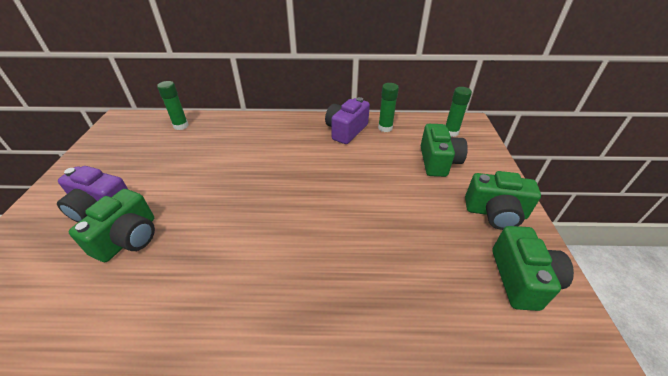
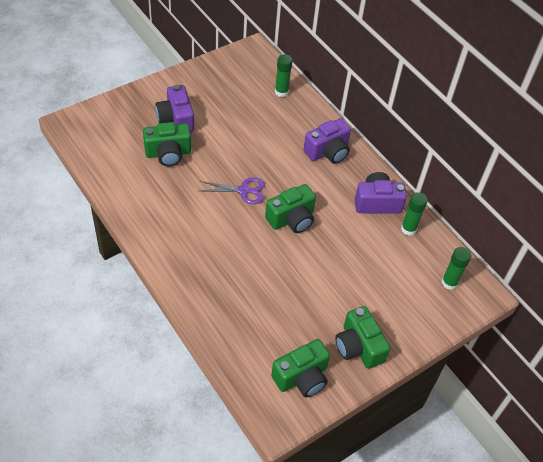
camera: 50 degrees right, 10 degrees up
(248, 201) = (243, 190): none -> purple scissors
(270, 131) = (328, 152): none -> purple camera
(438, 161) = (392, 288): green camera -> green camera (291, 219)

